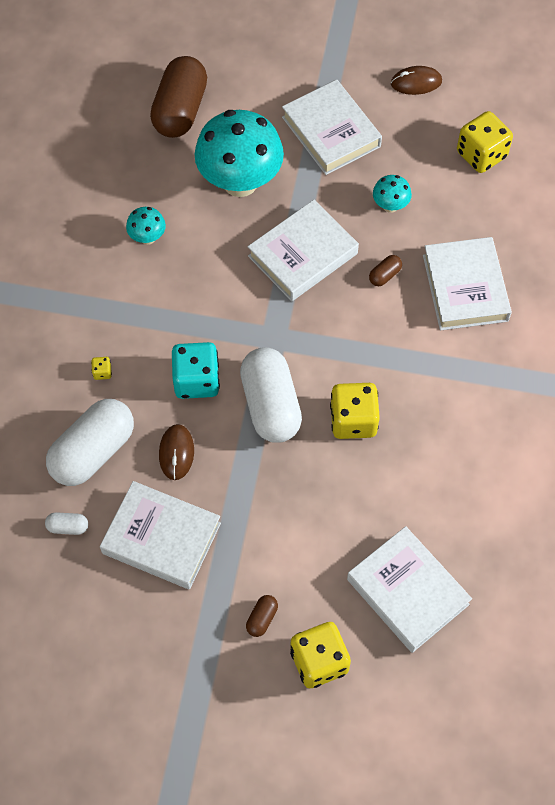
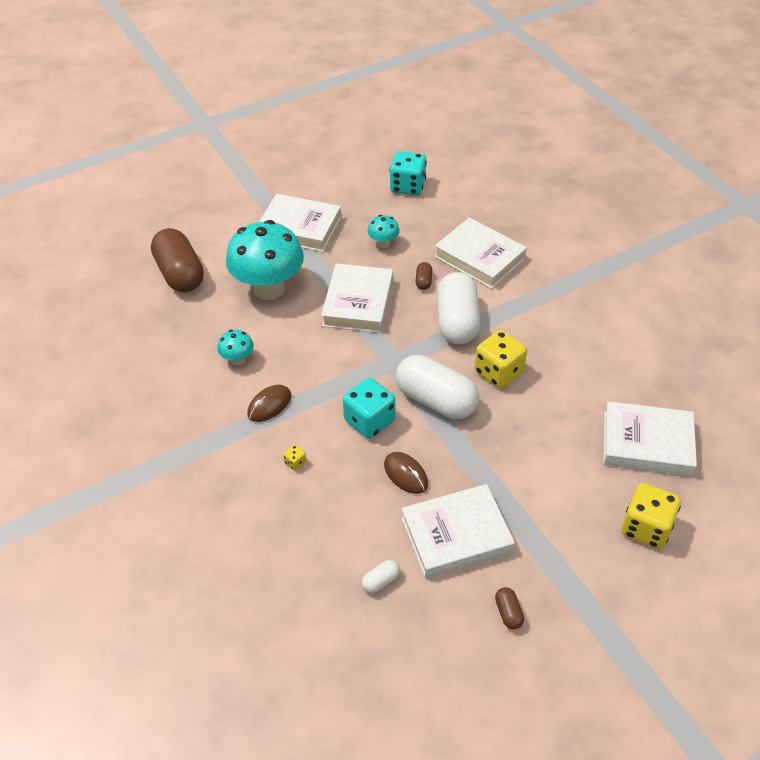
camera: 40 degrees left, 15 degrees down
(93, 452) = (344, 517): white capsule -> white capsule (457, 322)
(262, 618) = (580, 532): brown capsule -> brown capsule (508, 613)
(416, 82) = (325, 173): brown mouse -> brown mouse (269, 405)
(481, 155) = (408, 186): yellow dice -> turquoise dice

